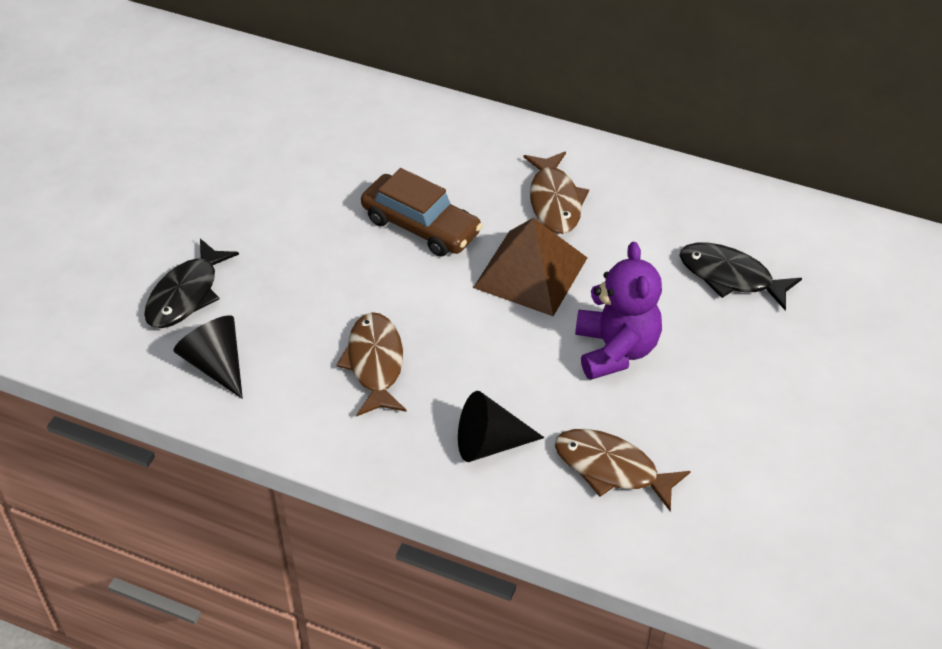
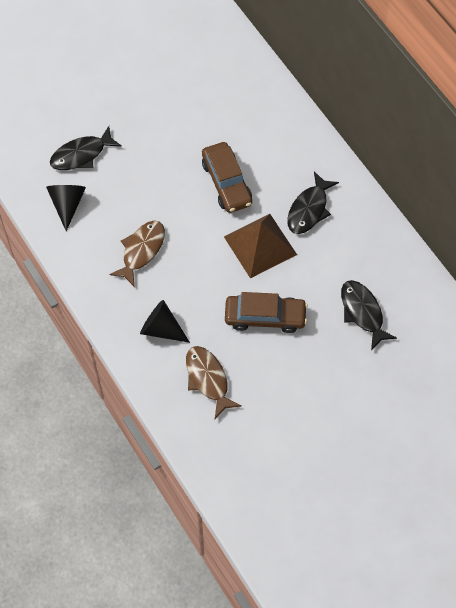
camera: 35 degrees right, 15 degrees up
(555, 201) = (309, 209): brown fish -> black fish
(615, 350) = (265, 317): purple teddy bear -> brown car

